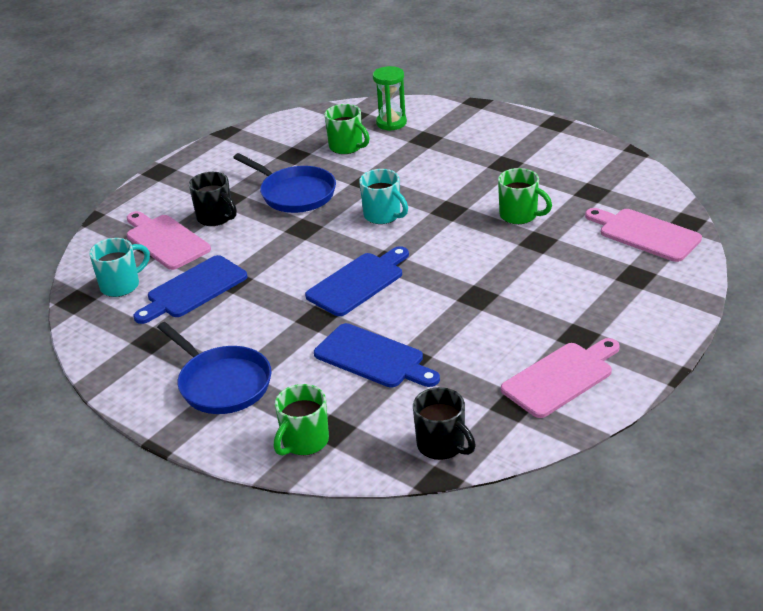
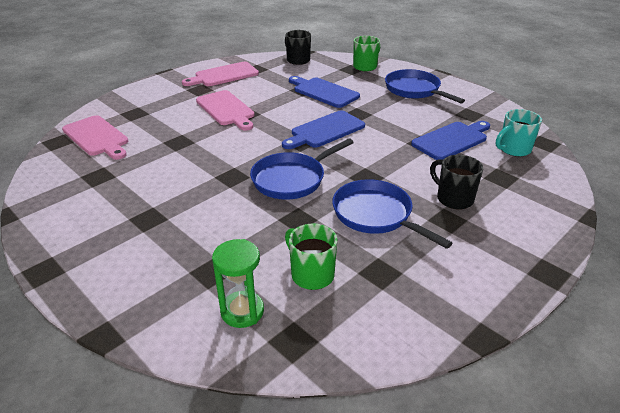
camera: 175 degrees left, 0 degrees up
(165, 240) = (494, 182): pink cutting board -> pink cutting board (226, 109)
(383, 215) = (292, 179): turquoise mug -> blue pan
(519, 215) = (176, 163): green mug -> none

